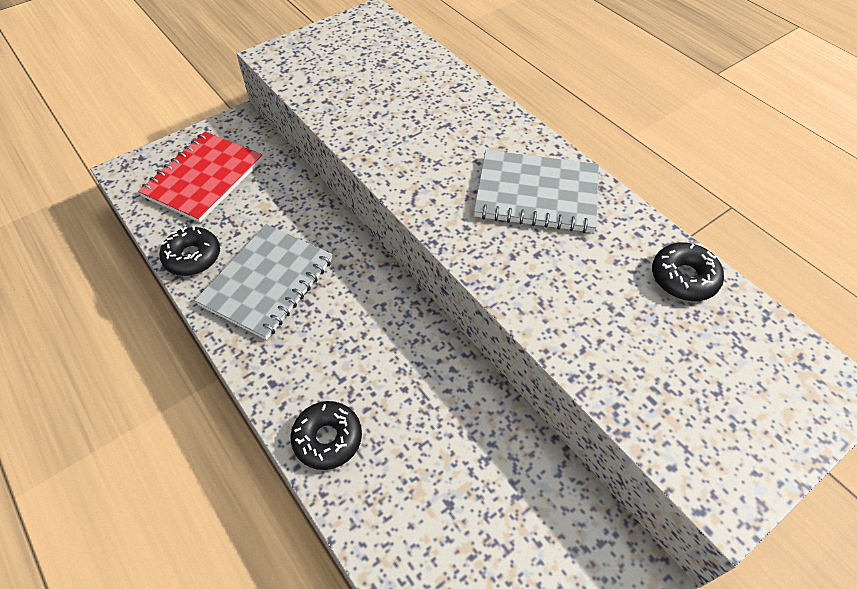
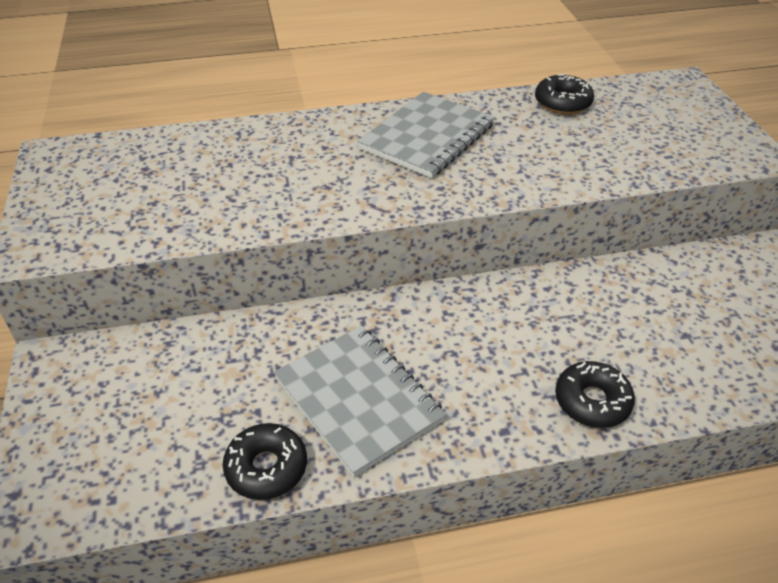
camera: 65 degrees left, 10 degrees down
(203, 178) = (128, 425): red notebook -> none

